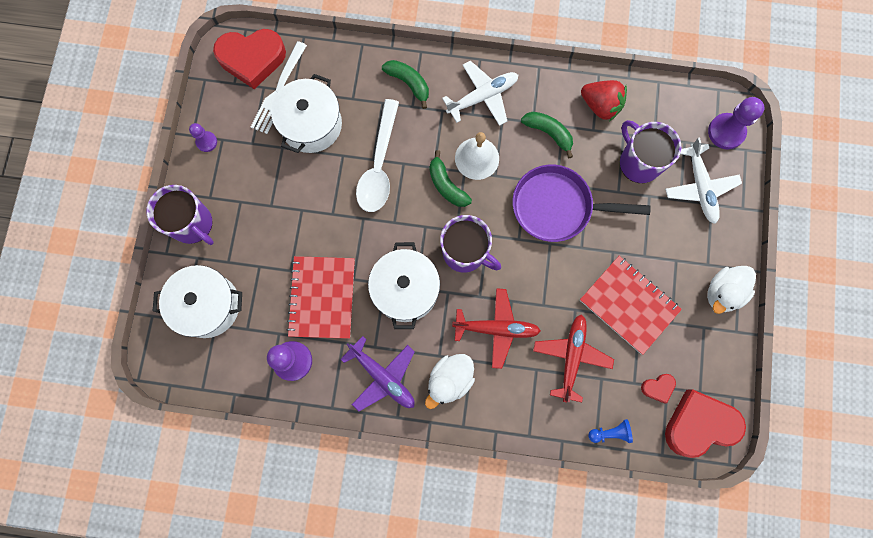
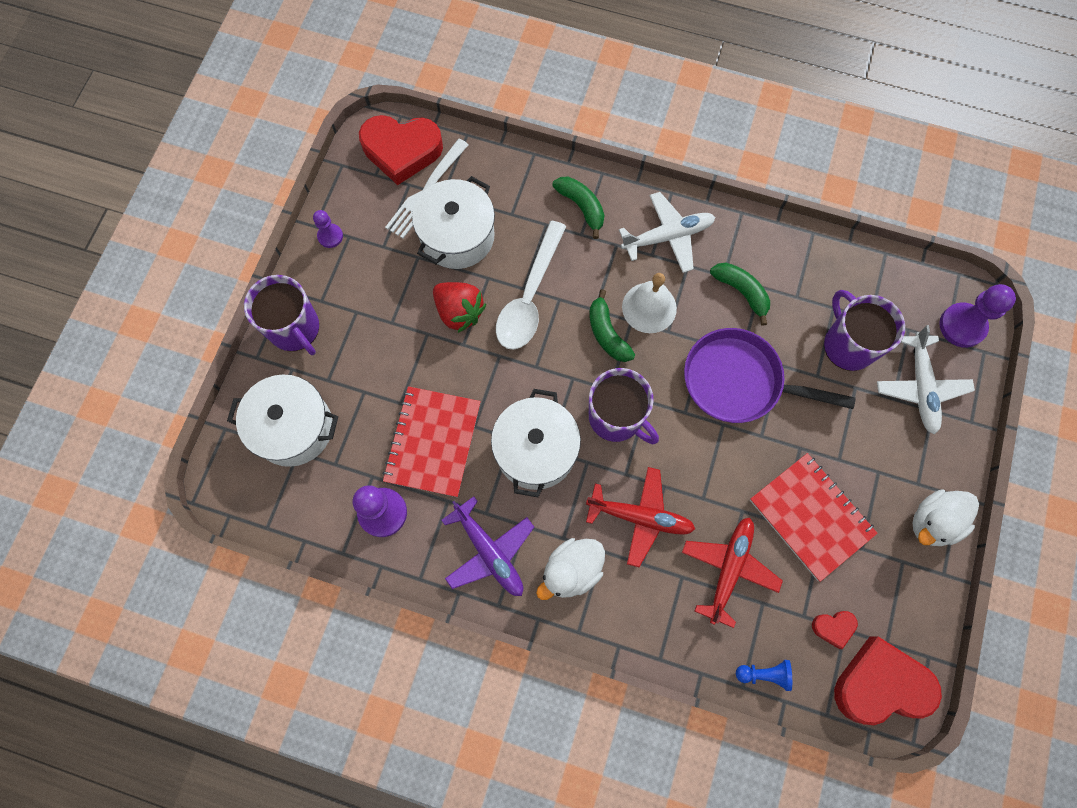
camera: 10 degrees right, 5 degrees down
(600, 106) = (810, 270): red strawberry -> red strawberry (459, 312)

